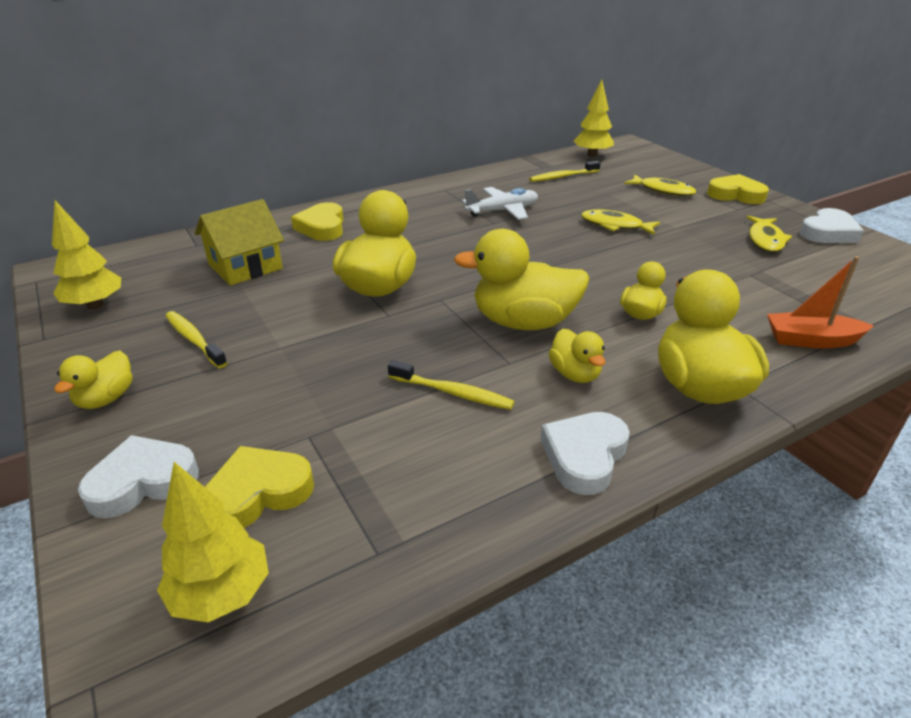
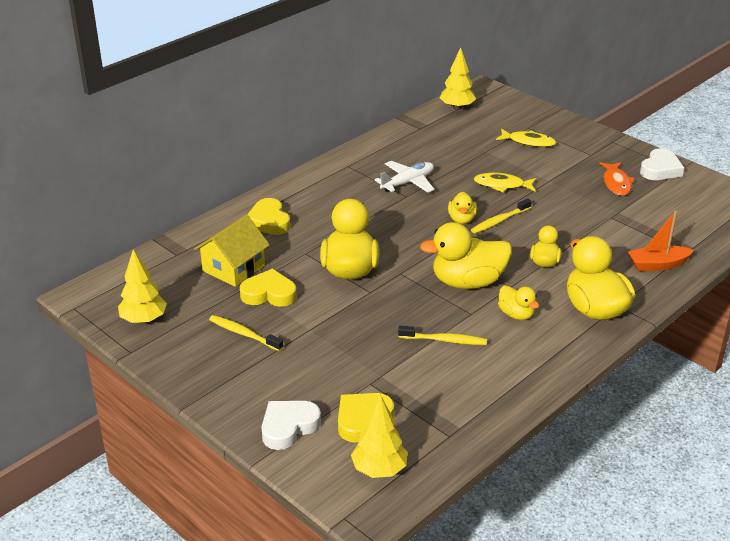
camera: 15 degrees left, 0 degrees up
(106, 398) = (219, 384): yellow duck -> yellow duck (461, 219)
(563, 177) = (441, 137): yellow toothbrush -> yellow toothbrush (499, 221)
(584, 456) = (540, 365): white heart -> none
(736, 195) = (586, 139): yellow heart -> yellow heart (269, 294)
(765, 240) = (616, 183): yellow fish -> orange fish

